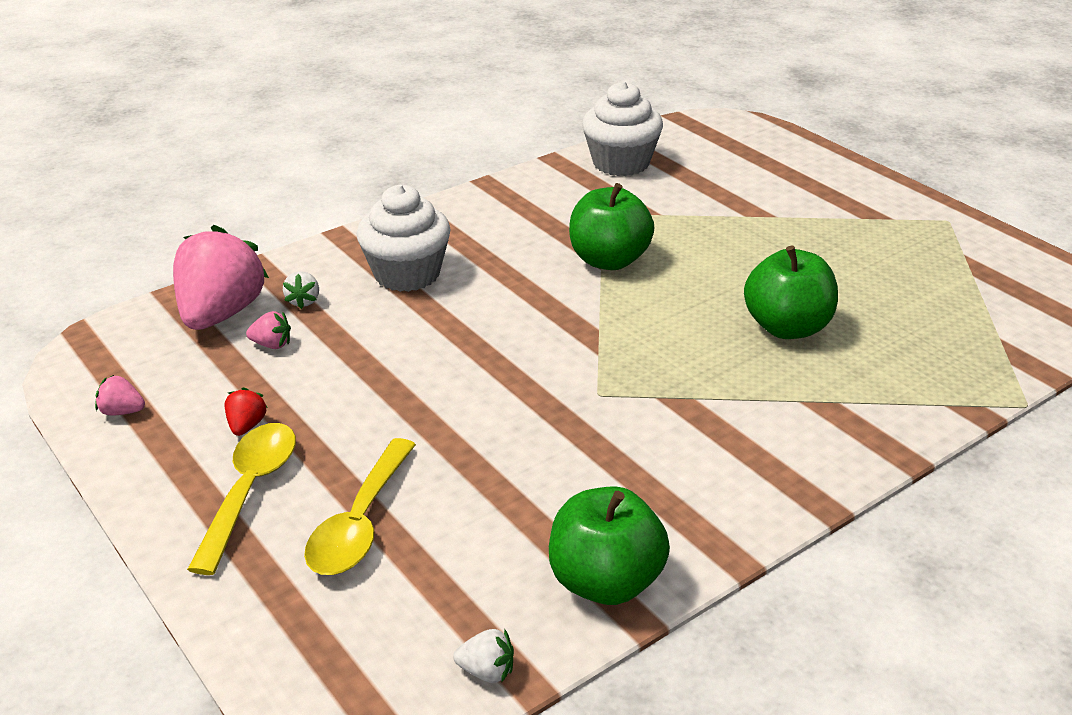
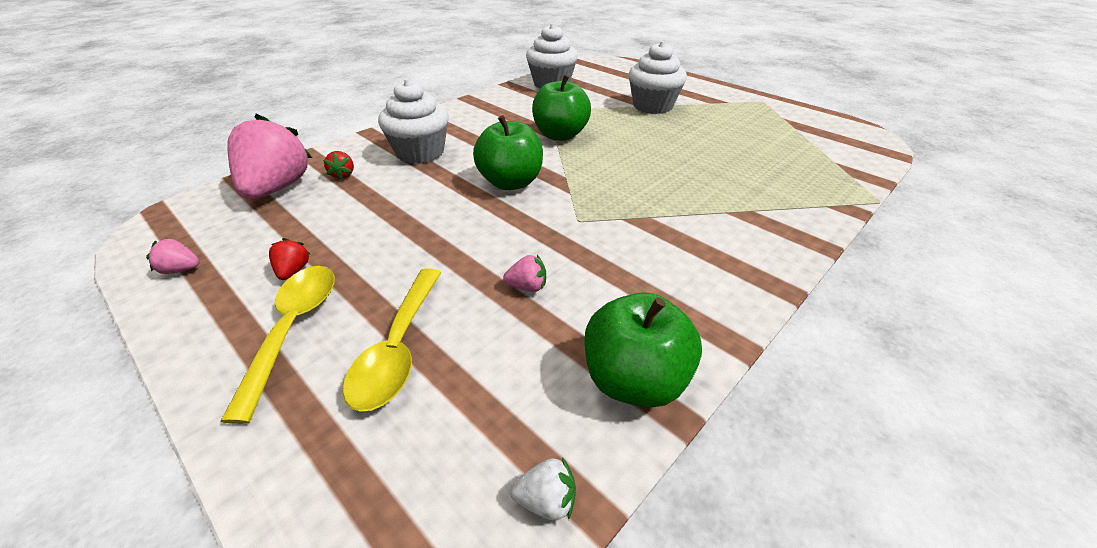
camera: 10 degrees left, 5 degrees up
(272, 345) = (317, 206): pink strawberry -> pink strawberry (527, 287)
(303, 301) = (343, 175): white strawberry -> red strawberry
(766, 218) = (652, 106): none -> white cupcake
(787, 327) = (695, 166): green apple -> green apple (511, 182)

